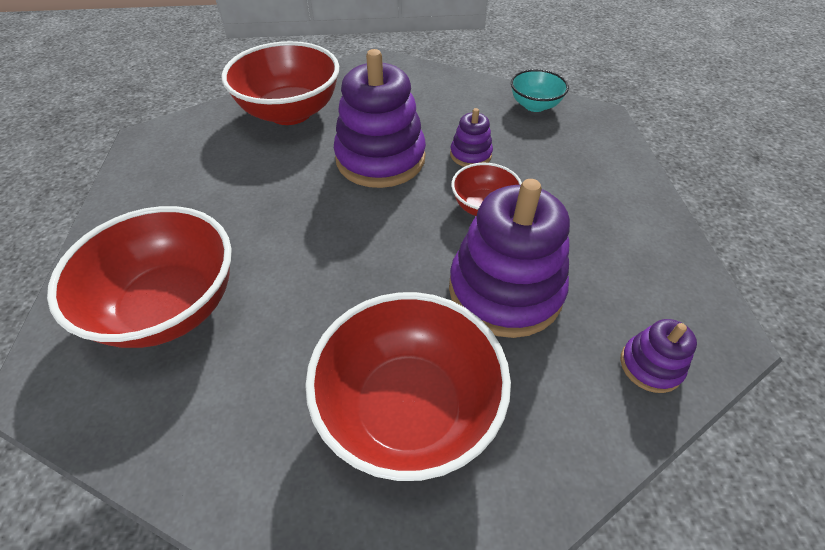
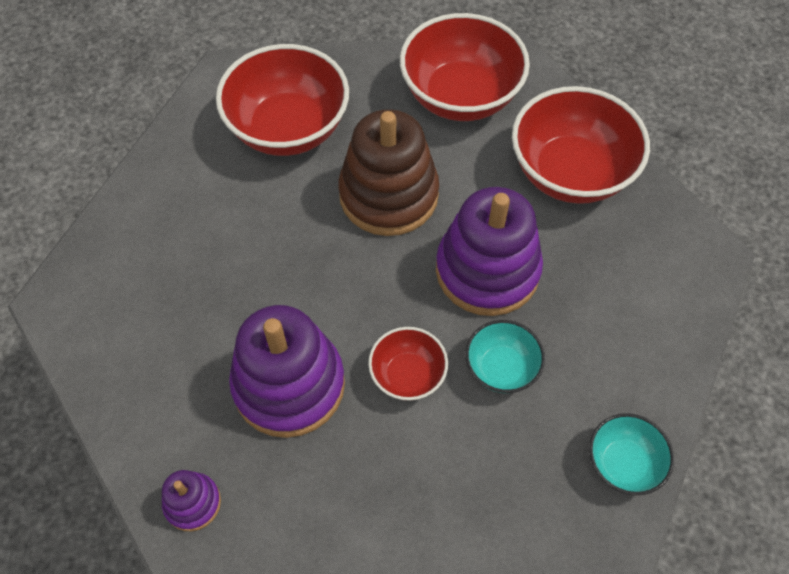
camera: 90 degrees right, 10 degrees up
(288, 219) = (388, 195): none -> brown stacking toy
(408, 408) = (178, 301): red bowl -> red bowl (460, 96)
(470, 155) = (501, 368): purple stacking toy -> turquoise bowl

